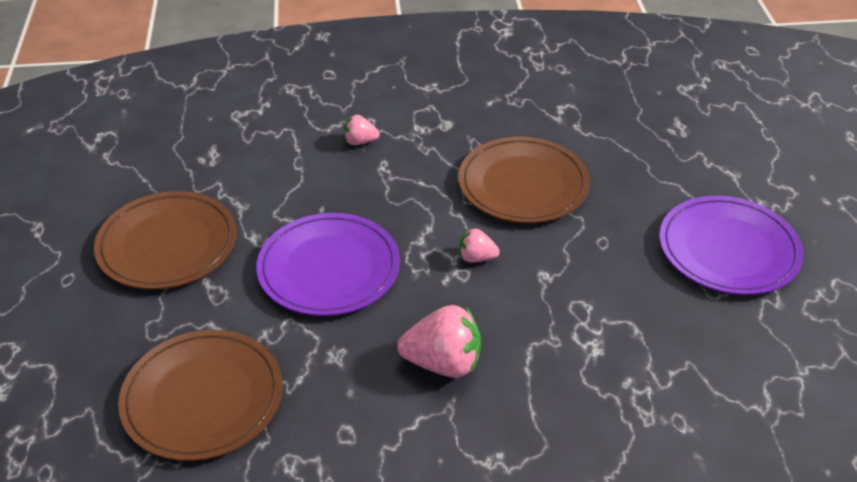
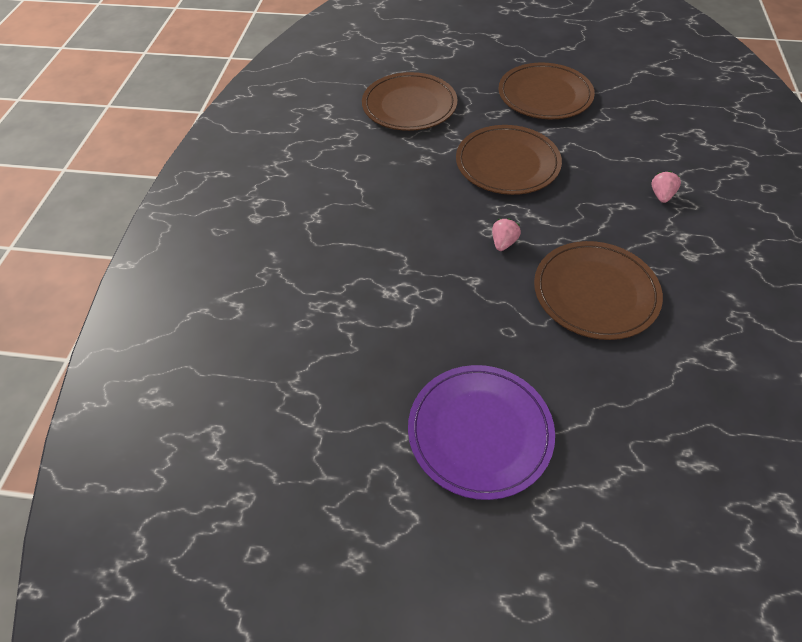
camera: 105 degrees right, 10 degrees up
(329, 268) = (507, 163): purple plate -> brown plate
(443, 363) = (402, 207): pink strawberry -> none

